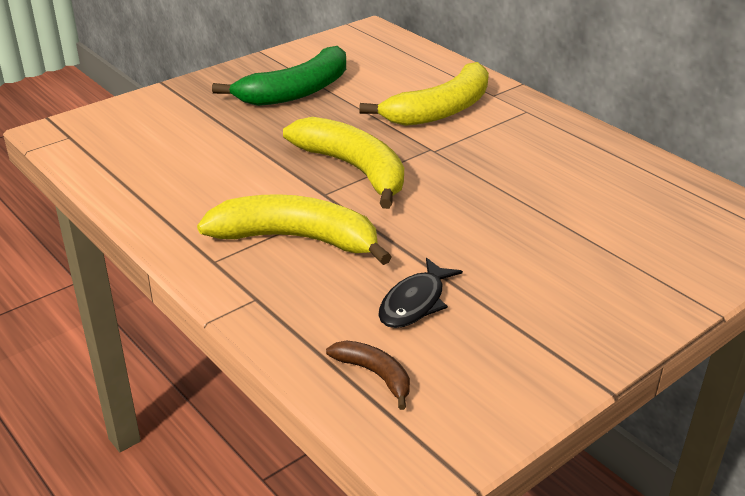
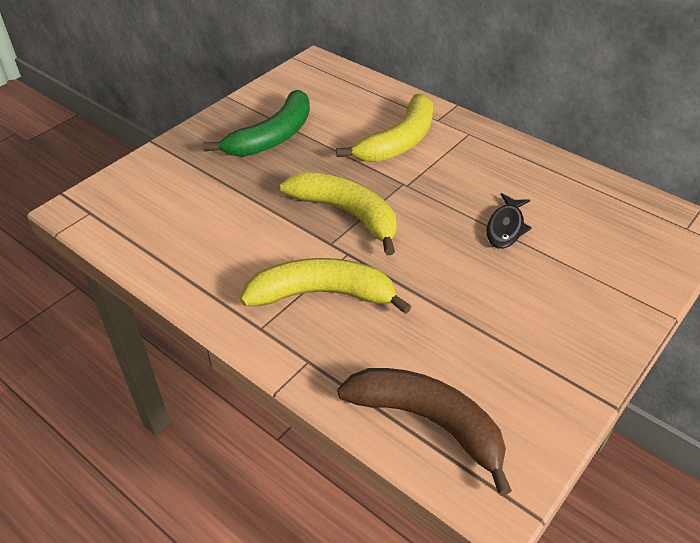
camera: 10 degrees left, 10 degrees up
(374, 374) = (428, 422): brown banana -> brown banana, size x2.10
(415, 303) = (438, 344): black fish -> black fish (506, 227)

